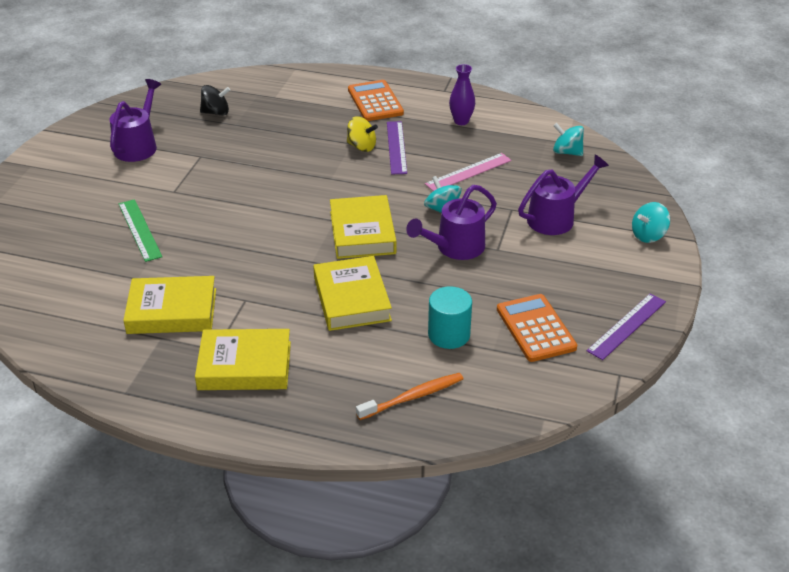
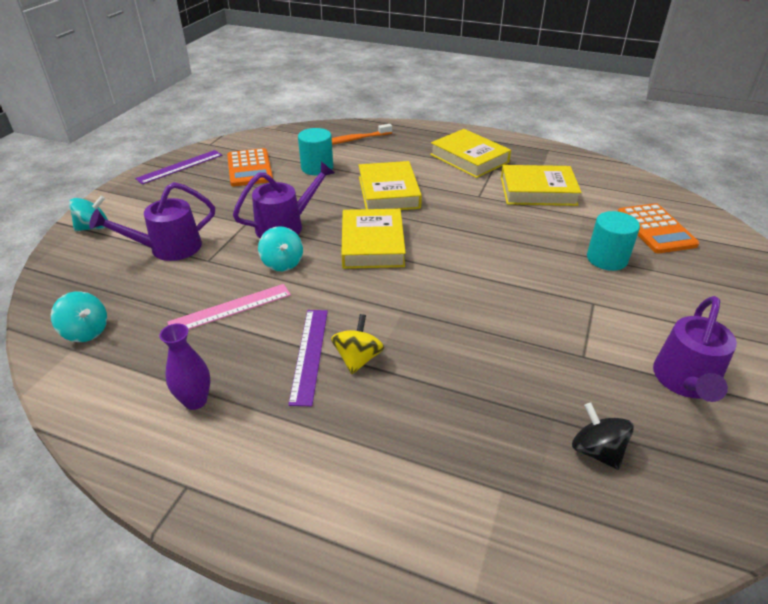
camera: 175 degrees left, 0 degrees up
(139, 230) = (607, 259): green ruler -> turquoise cylinder
(216, 112) = (596, 451): black spinning top -> black spinning top turned 60 degrees clockwise
(245, 366) = (469, 158): yellow book -> yellow book turned 45 degrees clockwise
(361, 146) = (358, 358): yellow spinning top -> yellow spinning top turned 75 degrees clockwise
(375, 101) = (320, 461): orange calculator -> orange calculator (655, 229)

